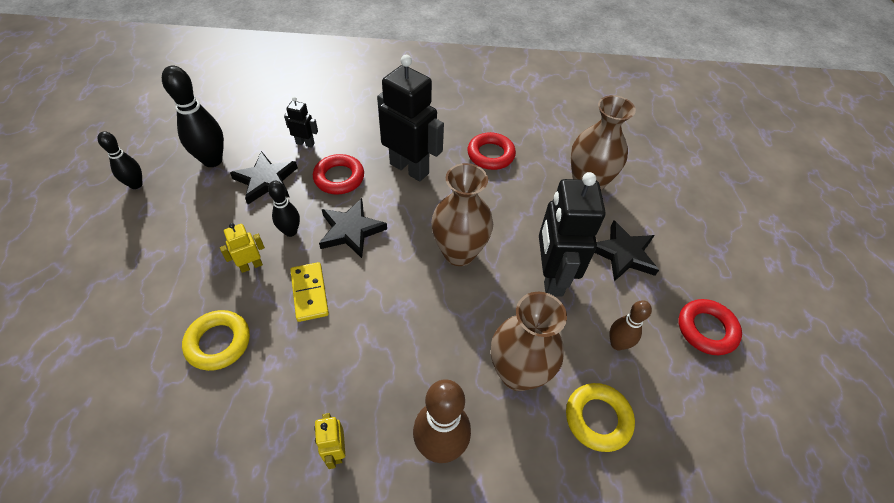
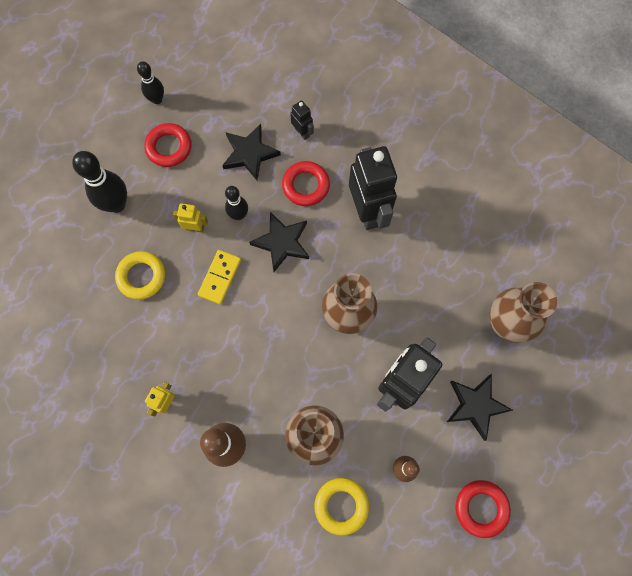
camera: 40 degrees right, 20 degrees up
(212, 160) = (222, 107): black bowling pin -> black bowling pin (116, 204)
(490, 155) = (447, 240): red ring -> red ring (169, 147)

